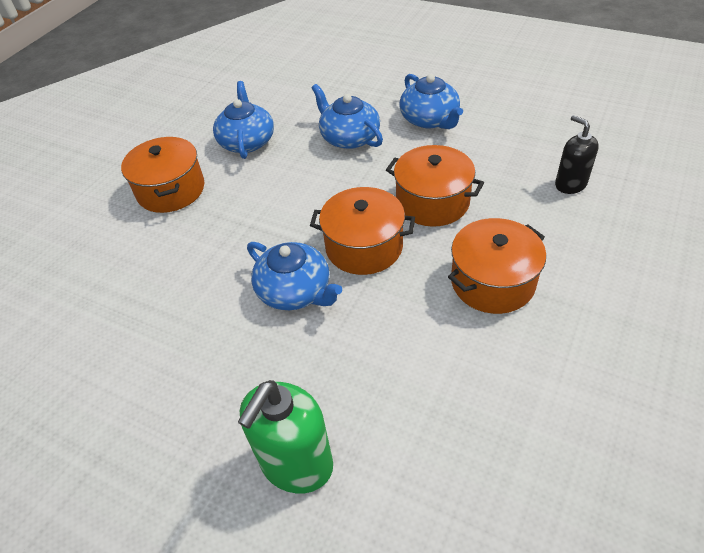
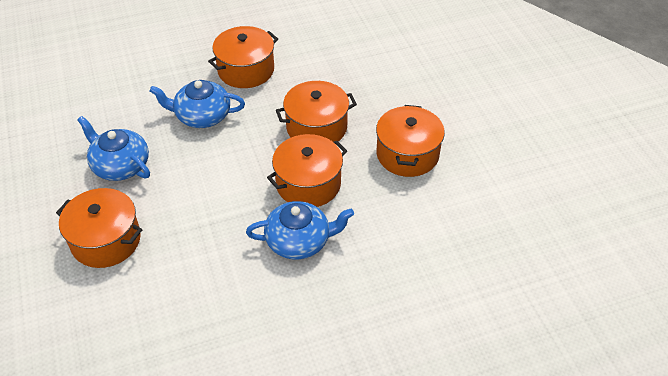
camera: 50 degrees left, 0 degrees up
(296, 464) = (422, 328): green soap dispenser -> none
(430, 119) = (246, 70): blue teapot -> orange pot
(570, 184) = (384, 67): black soap dispenser -> none

